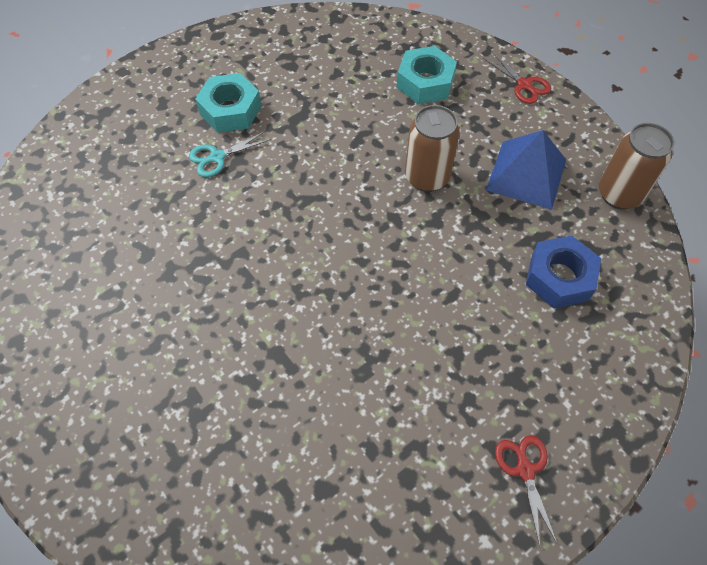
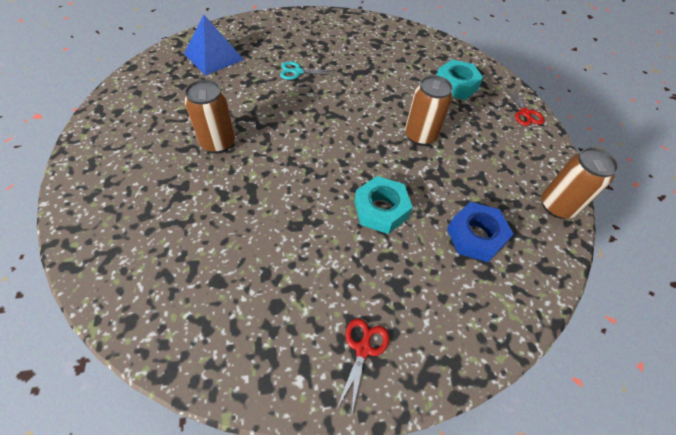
camera: 25 degrees right, 5 degrees down
(191, 315) = (218, 143): none -> brown can
(230, 110) = (323, 53): turquoise nut -> turquoise nut (381, 210)
(526, 174) = (492, 164): blue pyramid -> blue pyramid (213, 56)

